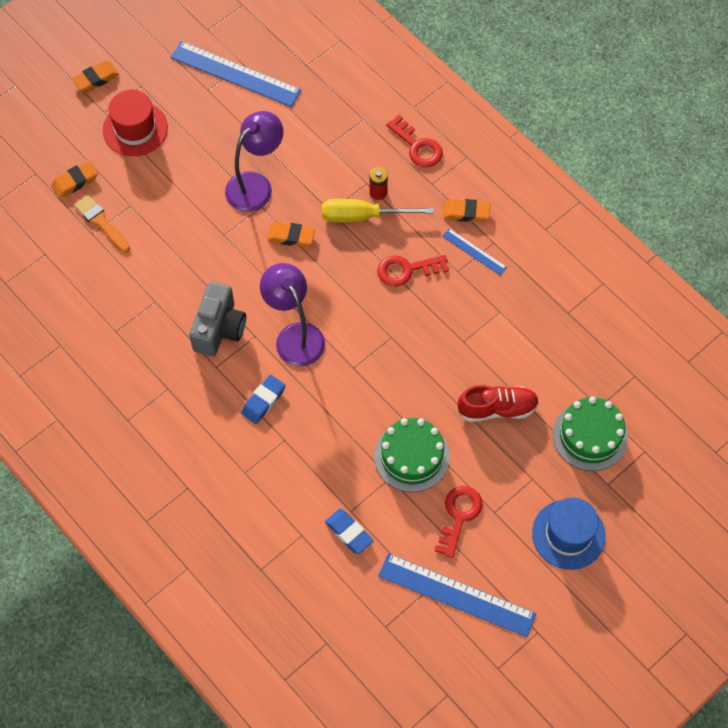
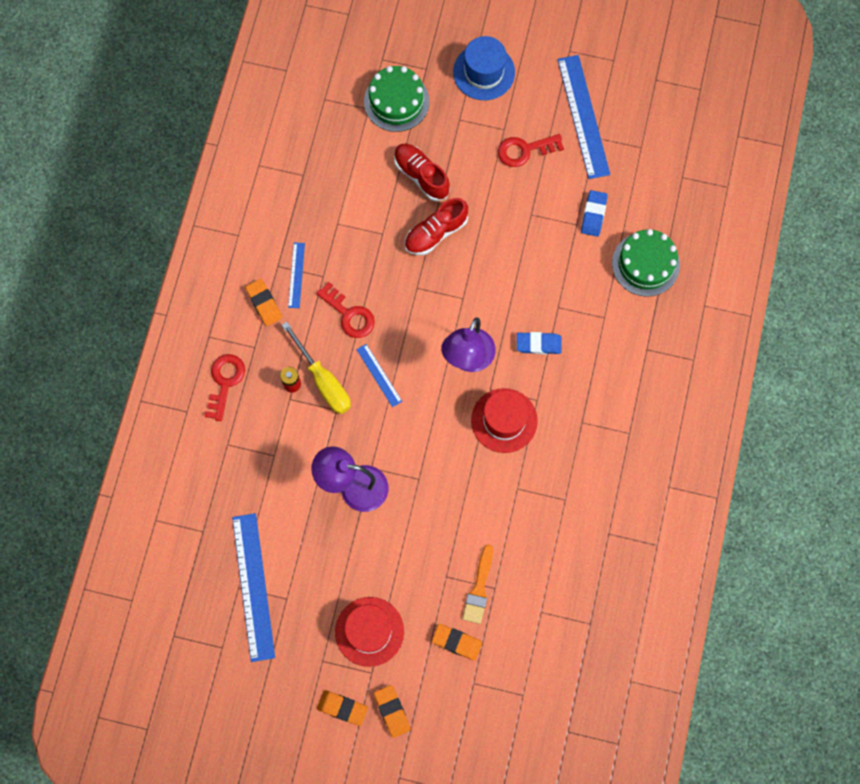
camera: 125 degrees left, 10 degrees up
(219, 329) = (504, 420): grey camera -> red hat
(291, 236) = (382, 424): orange eraser -> orange eraser (392, 711)
(335, 260) = (379, 375): none -> blue ruler
(411, 456) = (503, 210): green cake -> green cake (645, 264)
(432, 385) = (436, 233): none -> red shoe

